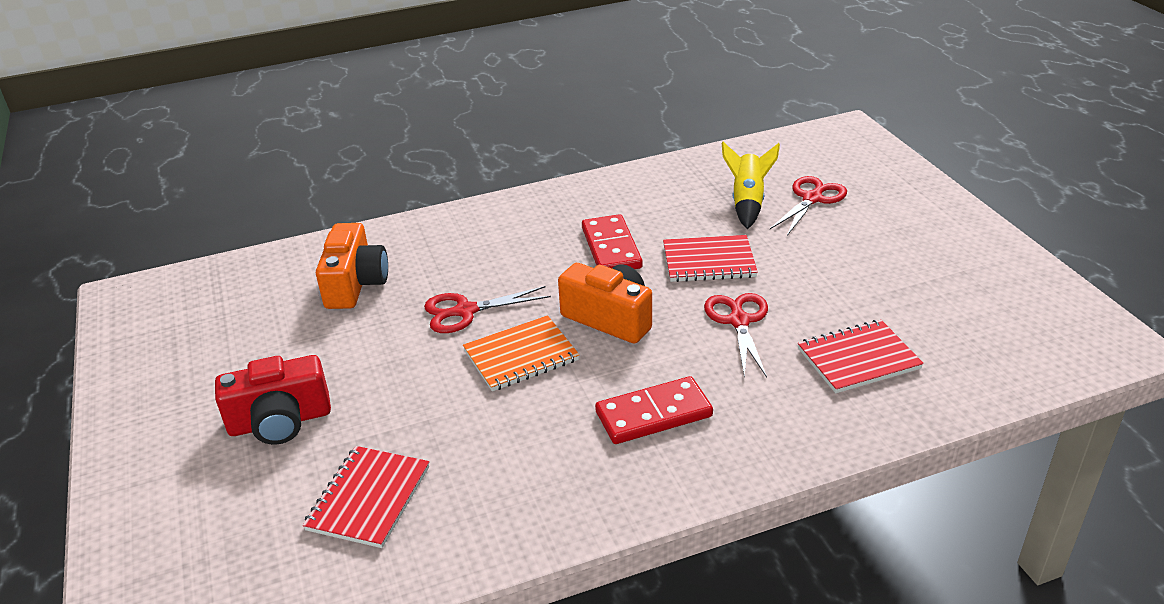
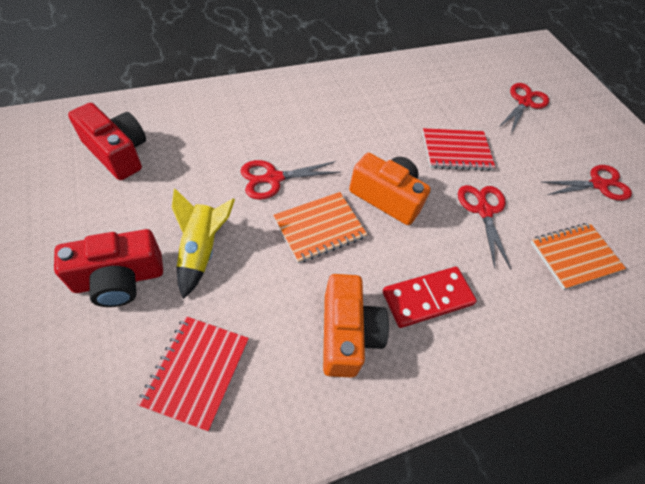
camera: 10 degrees left, 20 degrees up
(276, 302) = (117, 153): none -> red camera
(355, 284) = (184, 141): orange camera -> orange camera (347, 334)
(611, 248) = (383, 130): red domino -> none
(747, 202) = (479, 100): yellow rocket -> yellow rocket (201, 250)
(858, 359) = (574, 256): red notebook -> orange notebook
(905, 280) = (598, 184): none -> red scissors

